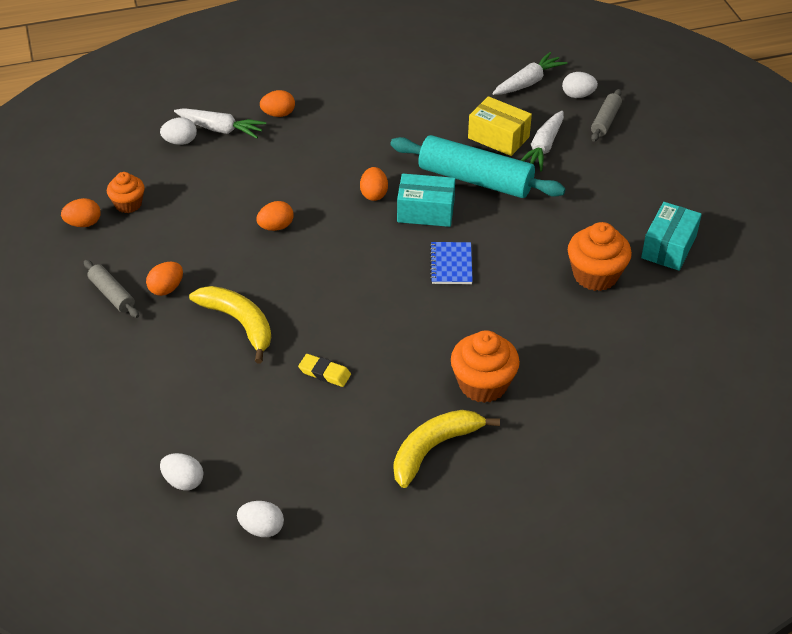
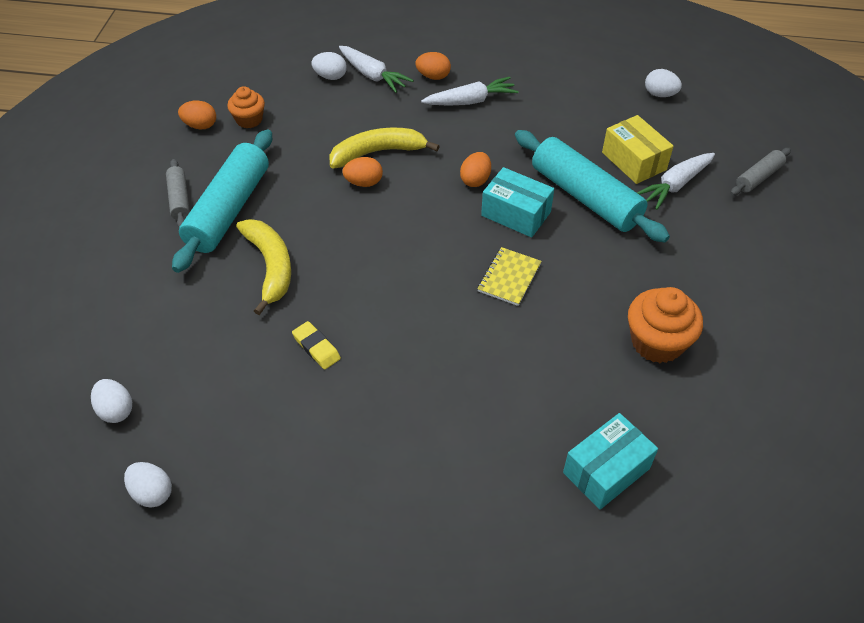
camera: 25 degrees right, 5 degrees up
(166, 288) = (229, 210): orange egg -> turquoise rolling pin
(434, 449) = (372, 475): yellow banana -> yellow banana (378, 152)
(451, 264) = (509, 277): blue notebook -> yellow notebook
(483, 384) = (466, 422): orange cupcake -> none
(528, 82) = (696, 114): white carrot -> white carrot (470, 101)
(578, 95) = (742, 142): white egg -> white egg (660, 94)
(669, 247) = (758, 339): turquoise box -> turquoise box (606, 470)

